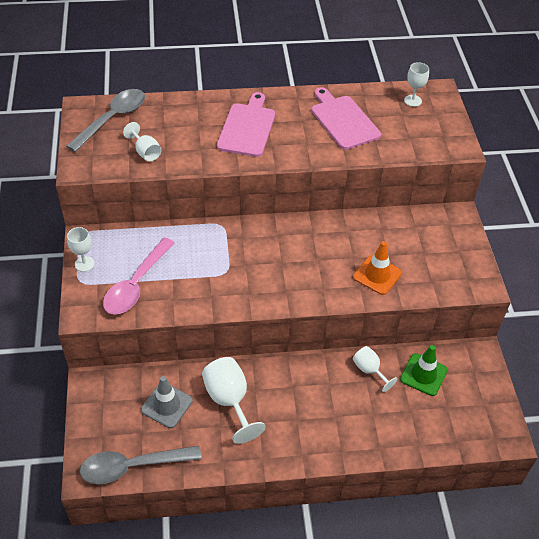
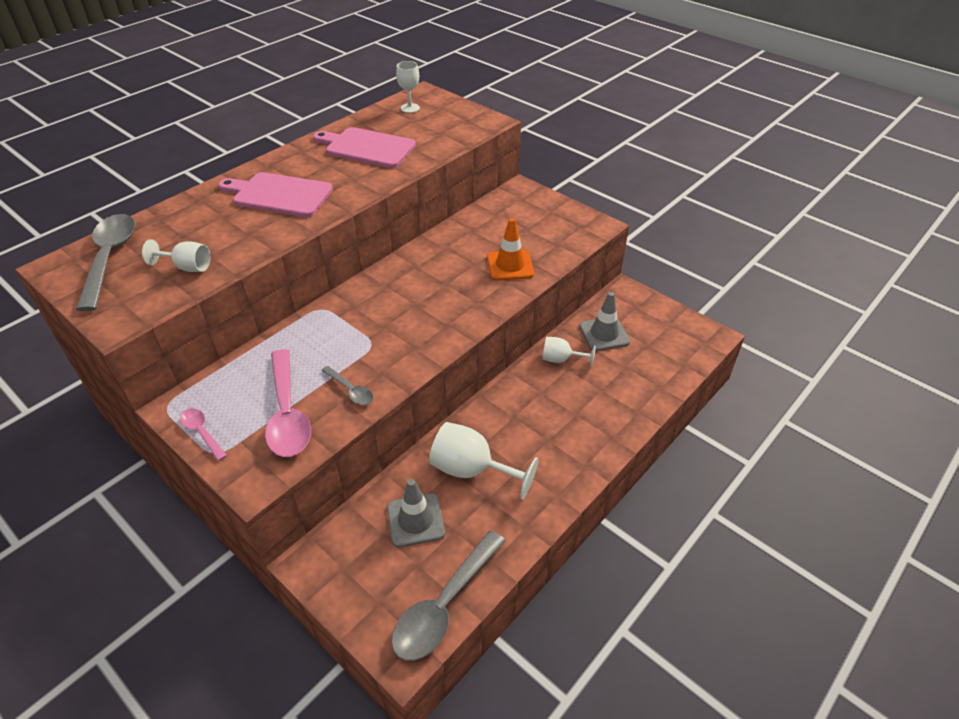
camera: 40 degrees left, 5 degrees down
(84, 264) = (202, 432): white goblet -> pink spoon
(183, 295) = (351, 390): none -> grey spoon
(247, 128) = (279, 194): pink cutting board -> pink cutting board turned 45 degrees counterclockwise
(423, 374) = (604, 334): green traffic cone -> grey traffic cone

